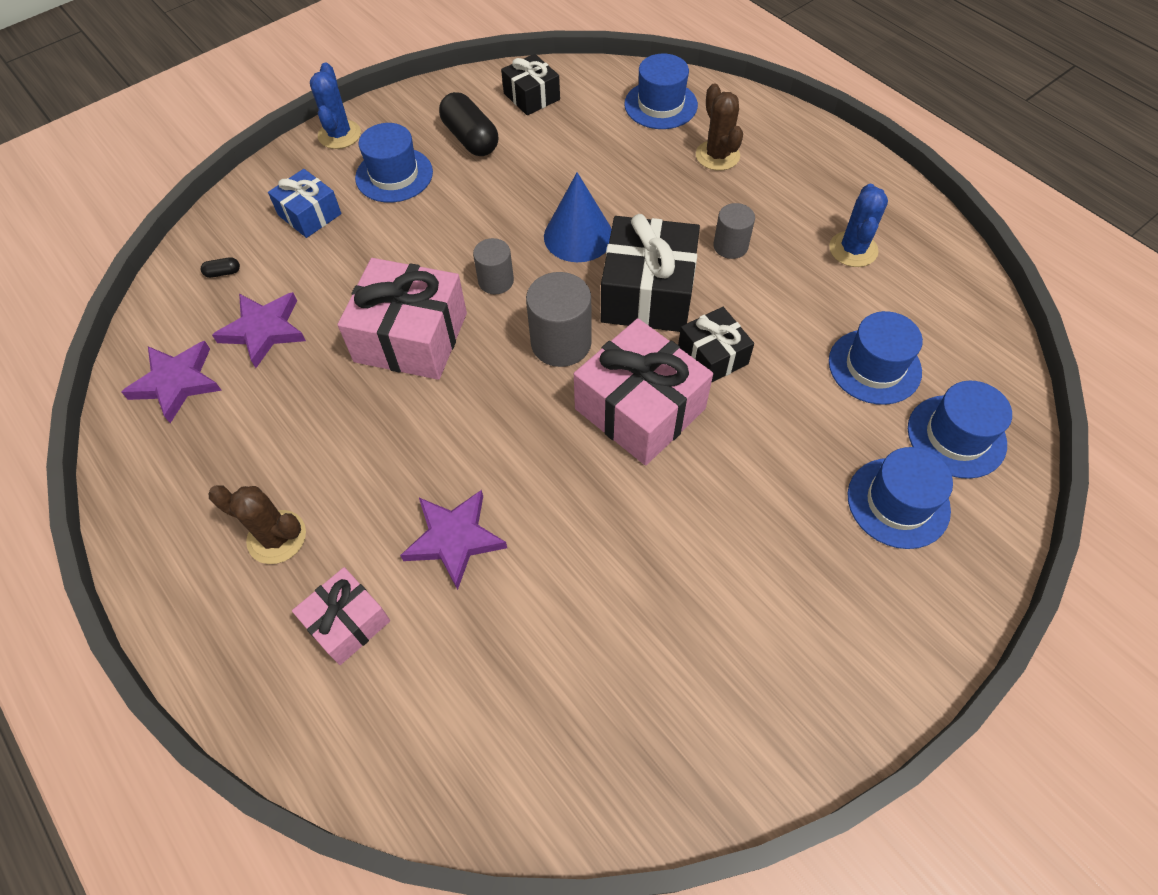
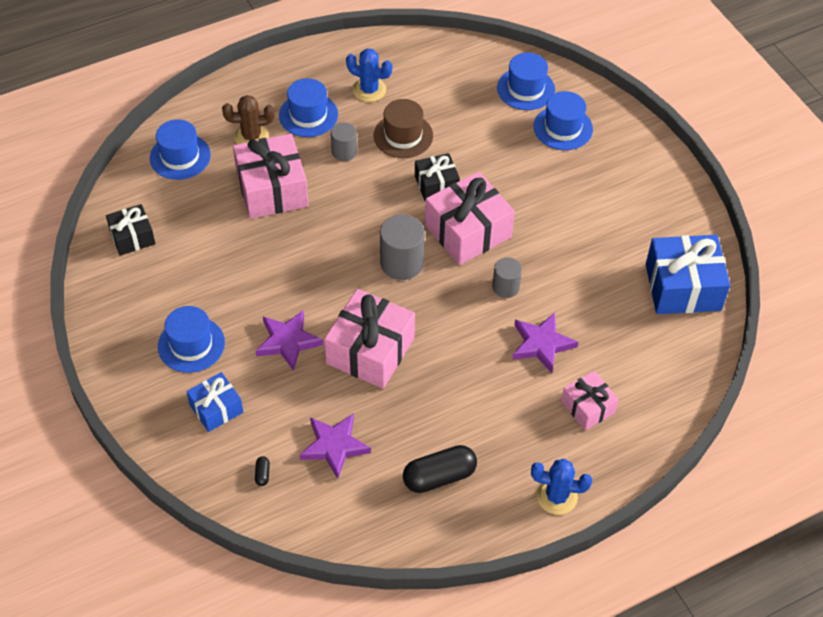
camera: 80 degrees left, 5 degrees down
(177, 382) = (370, 507): purple star -> purple star (288, 341)
(277, 537) = (520, 444): brown cactus -> none
(339, 135) = (122, 380): blue cactus -> blue cactus (557, 496)
(470, 139) = (168, 286): black capsule -> black capsule (439, 477)
(496, 281) = (332, 292): grey cylinder -> grey cylinder (505, 287)
(578, 236) = (304, 235): blue cone -> none
(615, 749) = (683, 287): none -> blue gift
(641, 191) = (272, 189): none -> pink gift
(648, 293) = (373, 206): black gift -> none
(786, 302) = (403, 136): none -> brown hat
(874, 366) = (467, 109): blue hat -> blue hat (308, 115)

